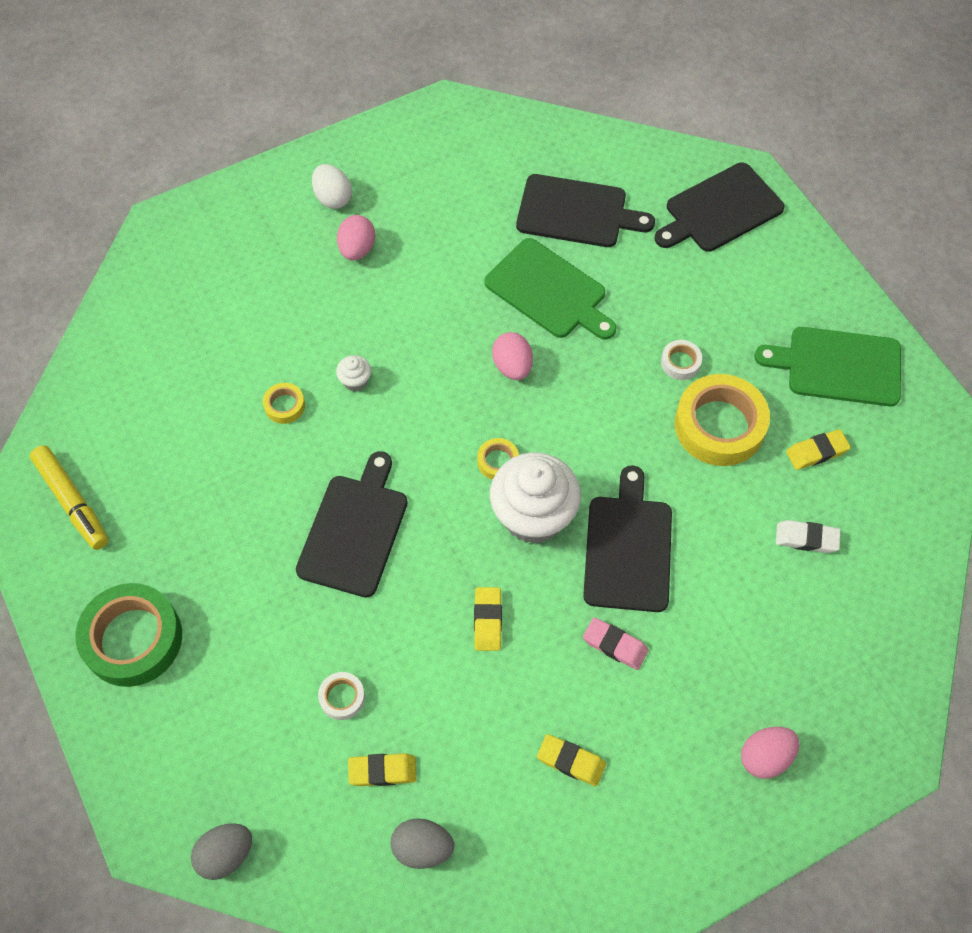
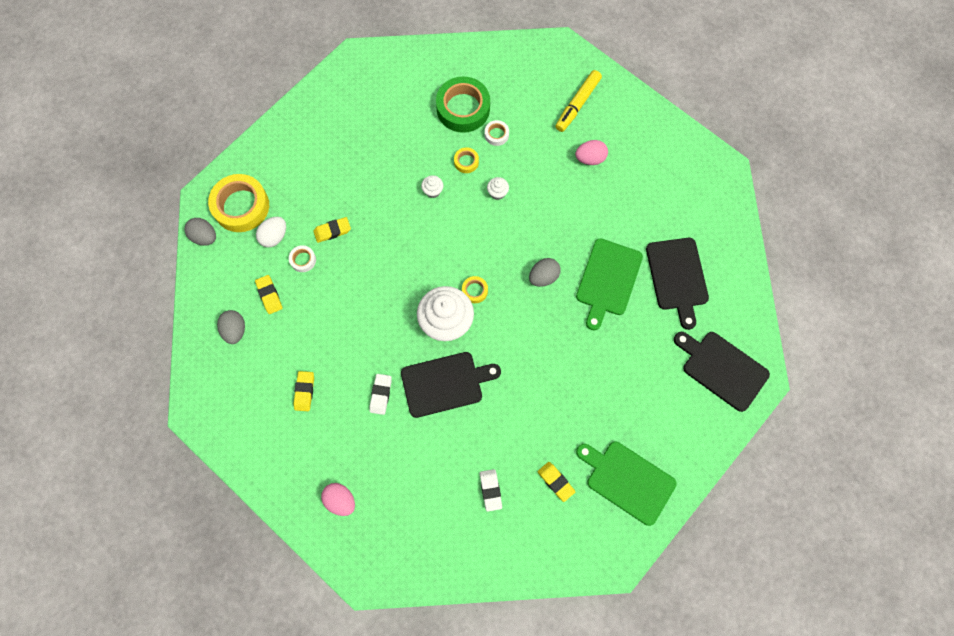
camera: 70 degrees right, 10 degrees up
(73, 501) = (368, 83): yellow marker -> yellow marker (577, 104)
(133, 639) = (302, 145): green tape -> green tape (463, 108)
(311, 467) = (433, 191): none -> white cupcake
(333, 198) = (622, 130): white egg -> white egg (274, 236)
(354, 530) = (402, 229): black cutting board -> none
(487, 620) = (372, 319): yellow eraser -> yellow eraser (332, 231)
(512, 366) = (543, 277): pink egg -> grey egg
(615, 645) = (381, 394): pink eraser -> white eraser
(680, 362) = (588, 377): white tape -> white tape (496, 134)
(719, 426) = (551, 414): yellow tape -> yellow tape (241, 206)
(838, 366) = (627, 480): green cutting board -> green cutting board turned 45 degrees counterclockwise

